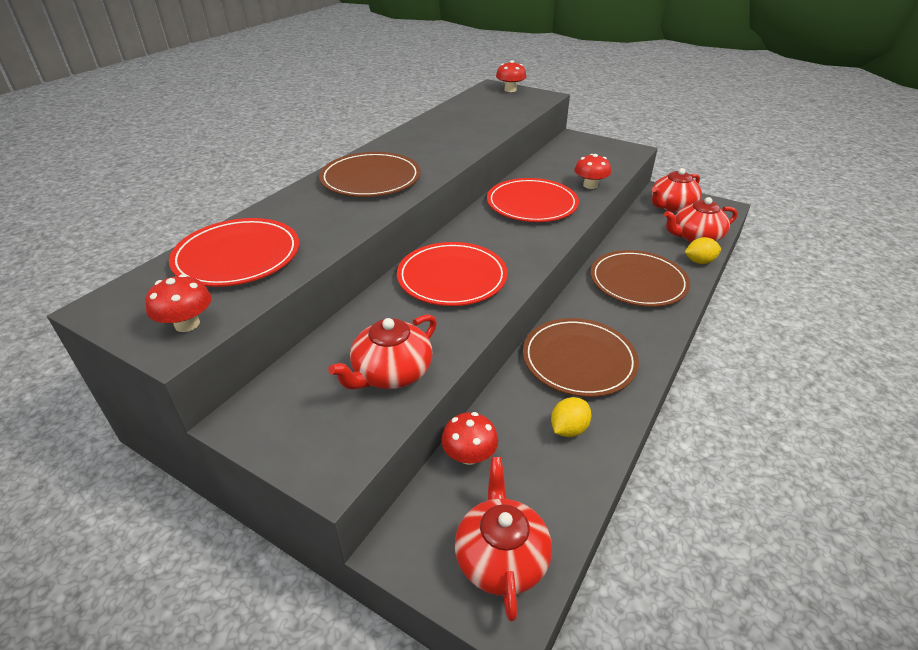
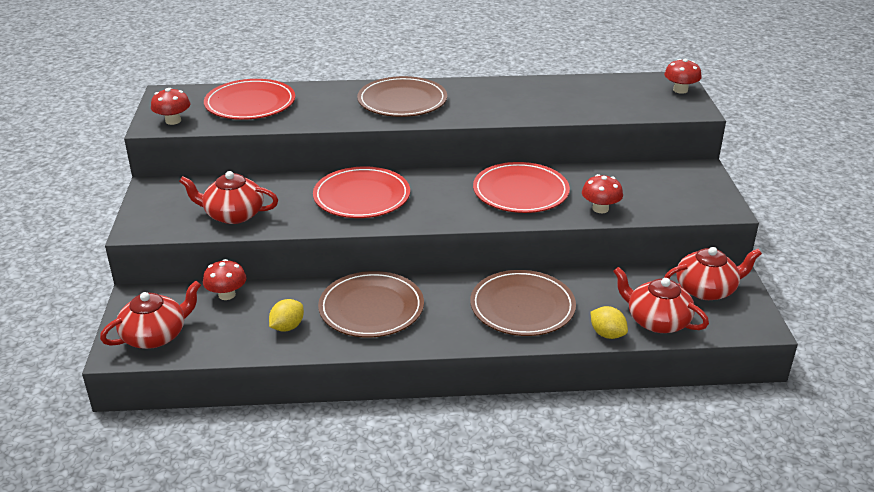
camera: 55 degrees right, 5 degrees down
(568, 429) = (287, 327): yellow lemon -> yellow lemon turned 60 degrees counterclockwise
(671, 206) = (706, 289): red teapot -> red teapot turned 150 degrees clockwise

